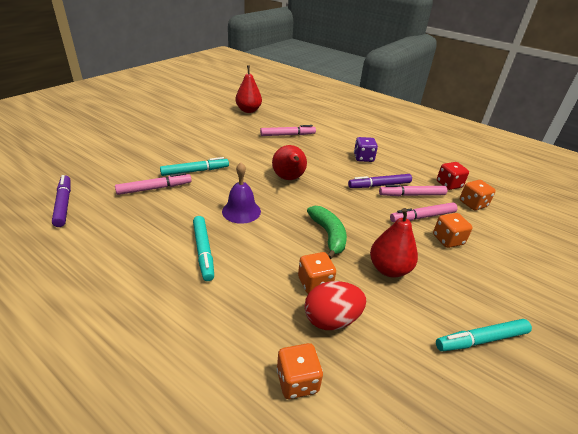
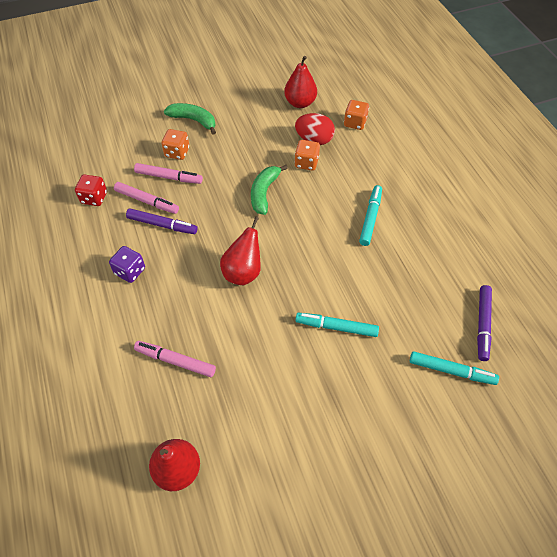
camera: 145 degrees left, 20 degrees up
(155, 188) = (389, 313): pink marker -> none
(241, 211) = (319, 247): purple bell -> none
(389, 269) = (247, 151): red pear -> red pear (300, 103)
(473, 204) = (107, 170): orange dice -> none
(481, 339) = (241, 99): turquoise marker -> turquoise marker (451, 371)
(484, 280) = (193, 120): none -> green banana

